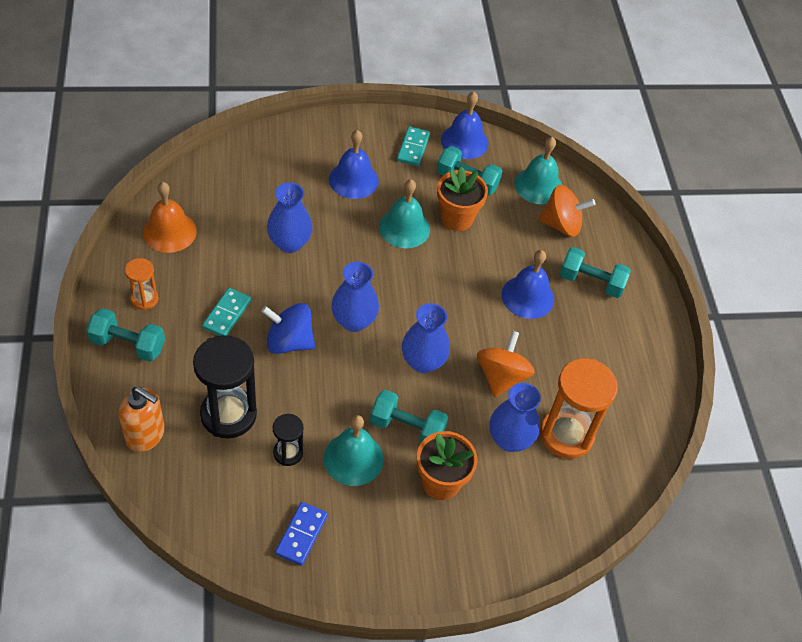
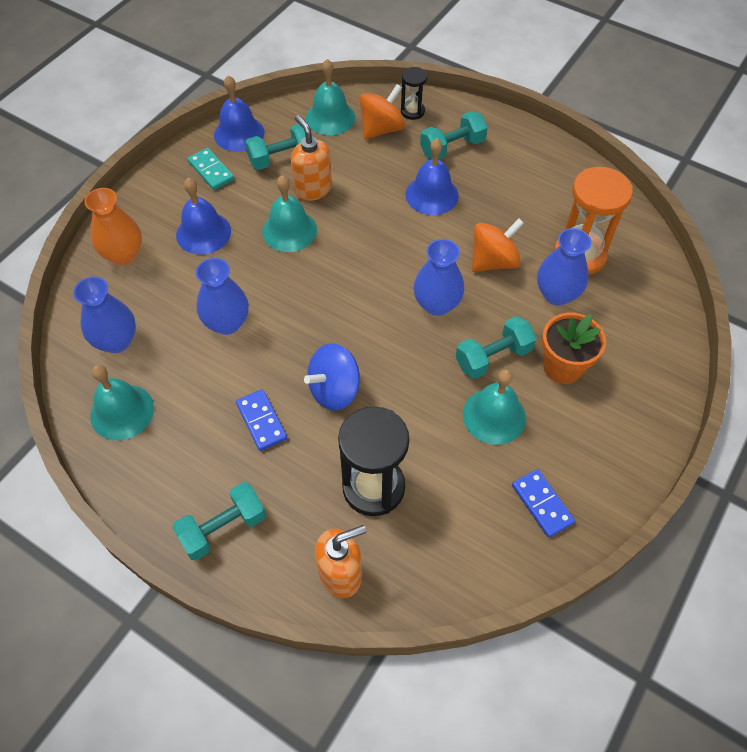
camera: 45 degrees left, 5 degrees up
(144, 299) = (182, 481): orange hourglass -> none
(169, 232) = (122, 412): orange bell -> turquoise bell
(227, 314) = (261, 421): turquoise domino -> blue domino
(288, 453) = (451, 463): black hourglass -> black hourglass (412, 111)
(293, 149) = (124, 255): none -> orange vase
(354, 321) = (354, 327): blue vase -> blue vase (116, 341)
(457, 218) = (313, 189): orange flower pot -> orange soap dispenser
(501, 377) = (493, 261): orange spinning top -> orange spinning top turned 90 degrees clockwise

